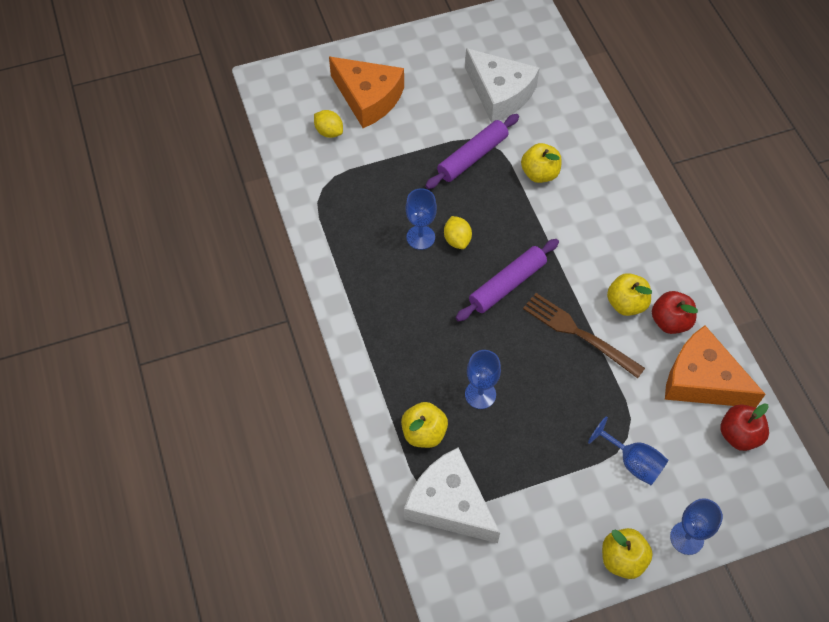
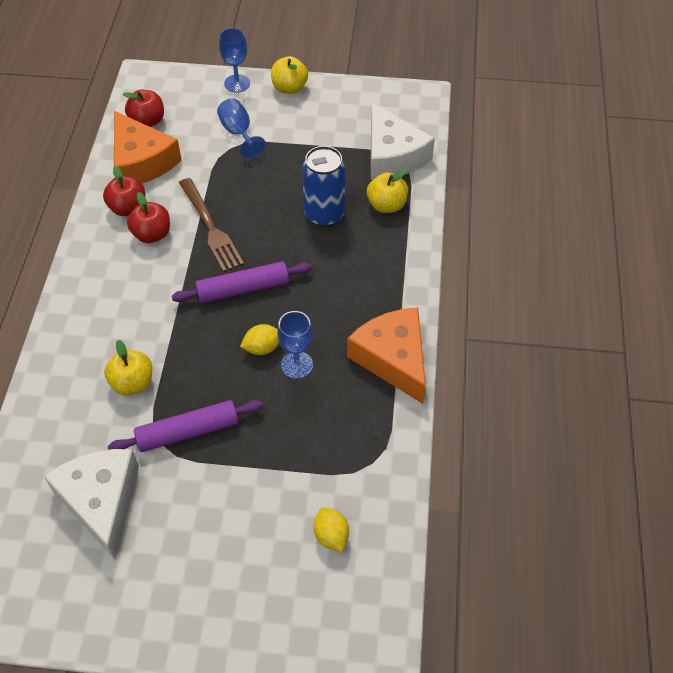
camera: 155 degrees left, 5 degrees down
(368, 98) = (259, 565): orange cheese -> orange cheese (393, 358)
(457, 240) = (262, 348): yellow lemon -> yellow lemon turned 60 degrees clockwise
(480, 394) = (324, 214): blue goblet -> blue can
(626, 304) = (152, 234): yellow apple -> red apple

